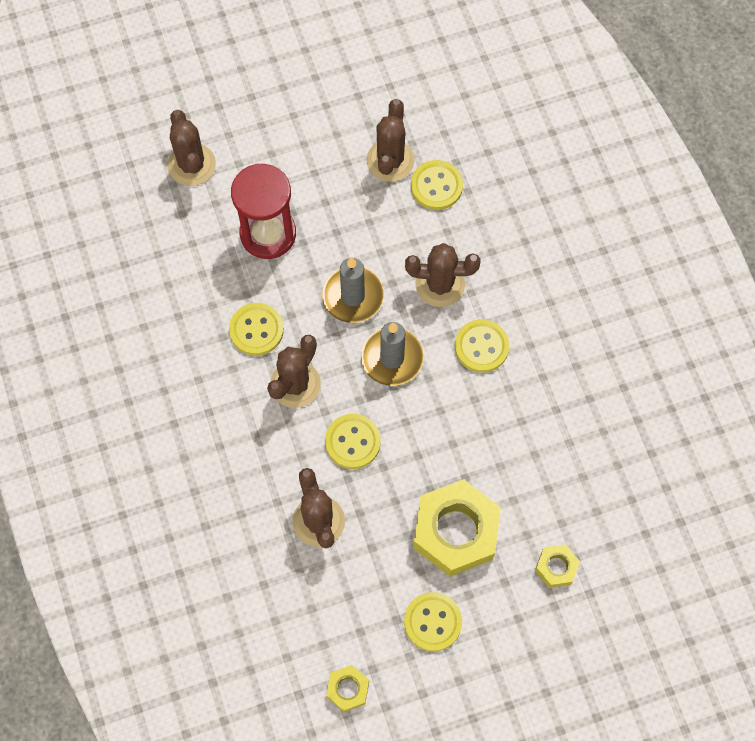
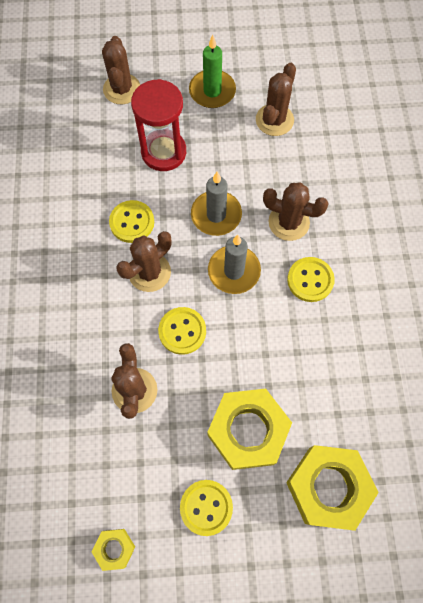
camera: 15 degrees right, 0 degrees up
(304, 141) = (212, 91): none -> green candle
(436, 186) = (306, 147): yellow button -> none
(556, 567) = (328, 487): yellow nut -> yellow nut, size x2.12

